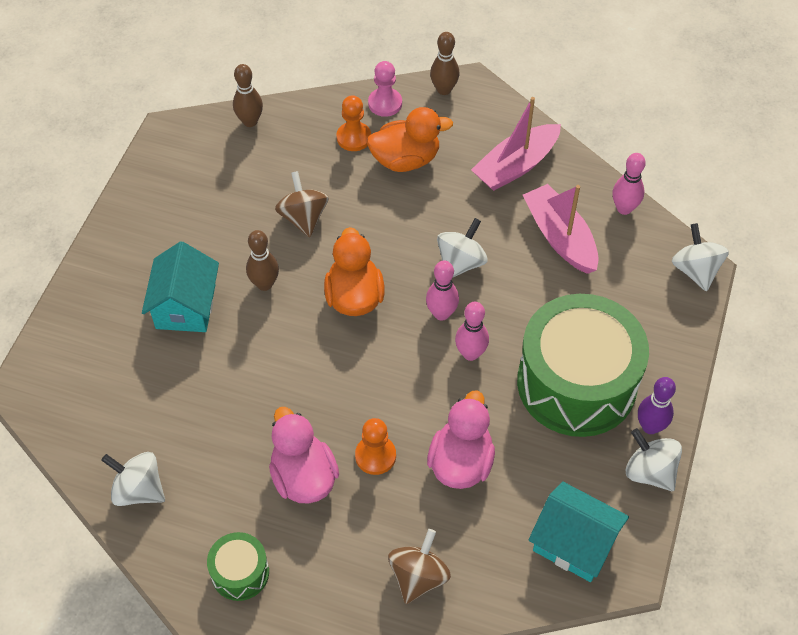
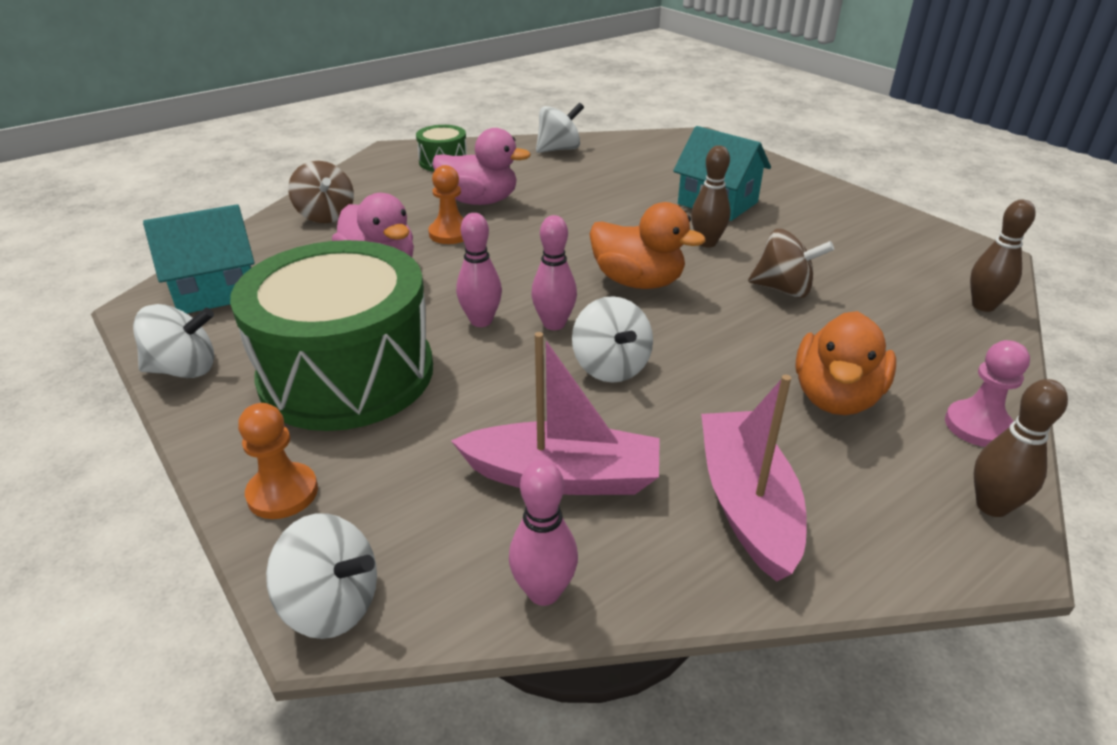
camera: 125 degrees right, 20 degrees down
(354, 137) = (909, 370): orange pawn -> orange pawn (283, 493)
(650, 426) = (220, 399): purple bowling pin -> none

